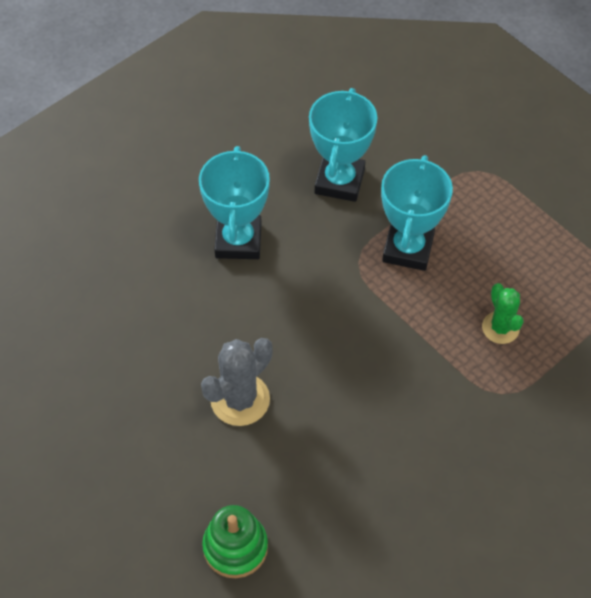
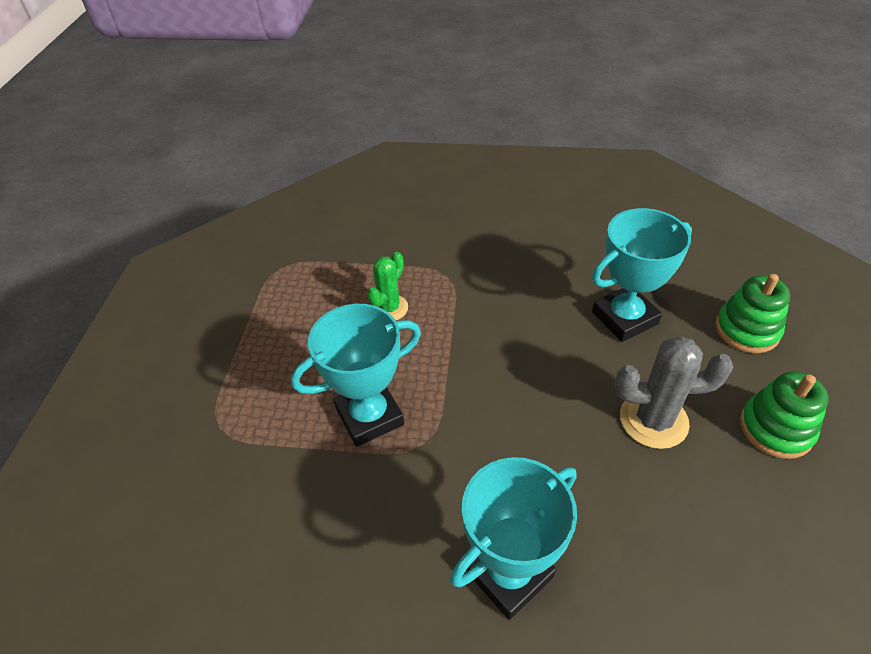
camera: 130 degrees left, 10 degrees down
(159, 463) = (775, 428): none -> green stacking toy
(339, 181) = (336, 539): turquoise trophy -> turquoise trophy (624, 318)

